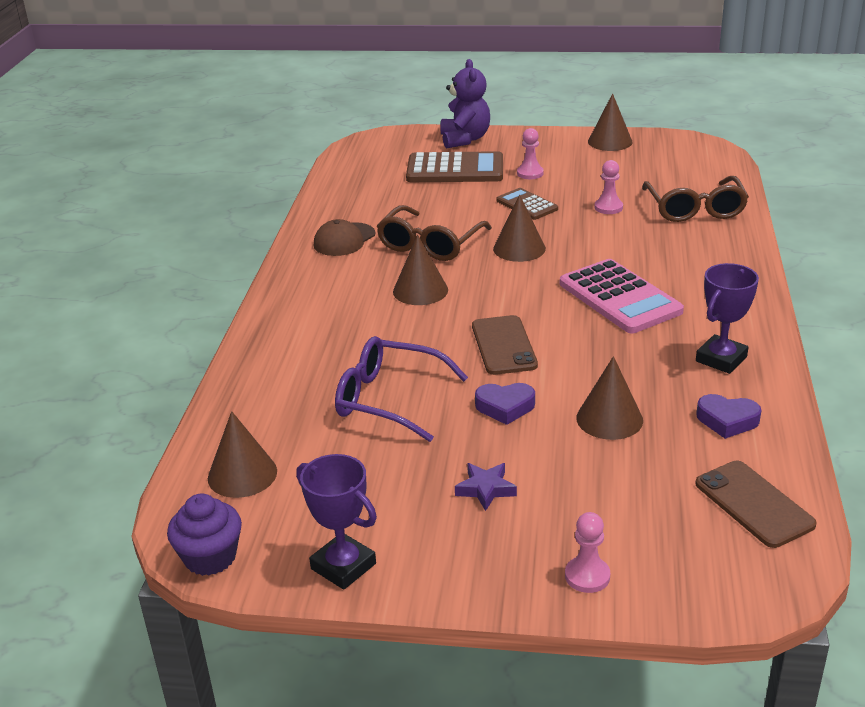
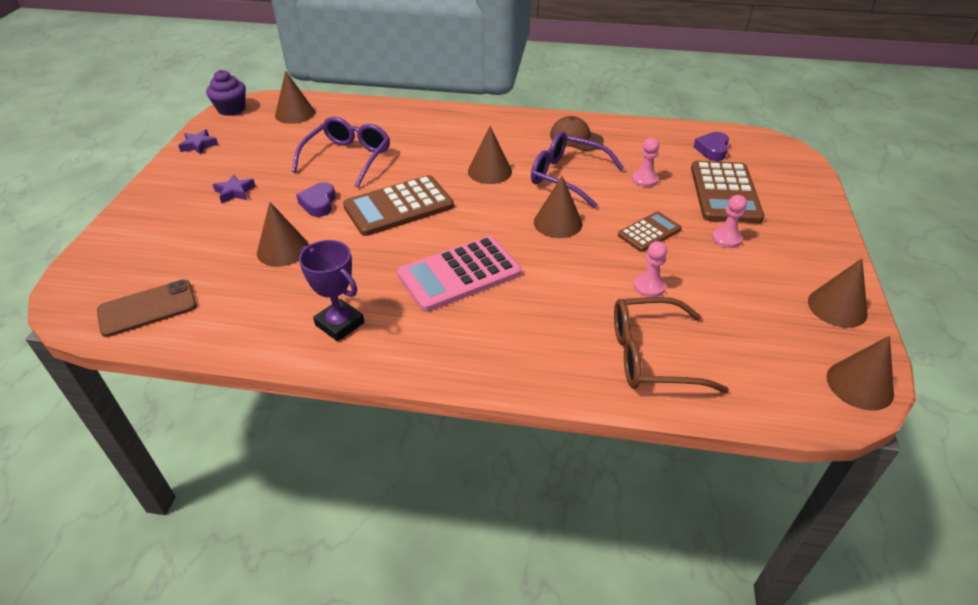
camera: 90 degrees right, 10 degrees up
(343, 566) = (199, 145): purple trophy -> purple star
(430, 244) = (568, 177): brown glasses -> purple glasses
(465, 139) = (804, 201): purple teddy bear -> none
(503, 345) = (398, 206): brown phone -> brown calculator
(587, 576) = (132, 225): pink pawn -> pink pawn (644, 179)
(691, 143) = (859, 385): none -> brown cone
(727, 420) = (251, 312): purple heart -> purple heart (712, 150)

